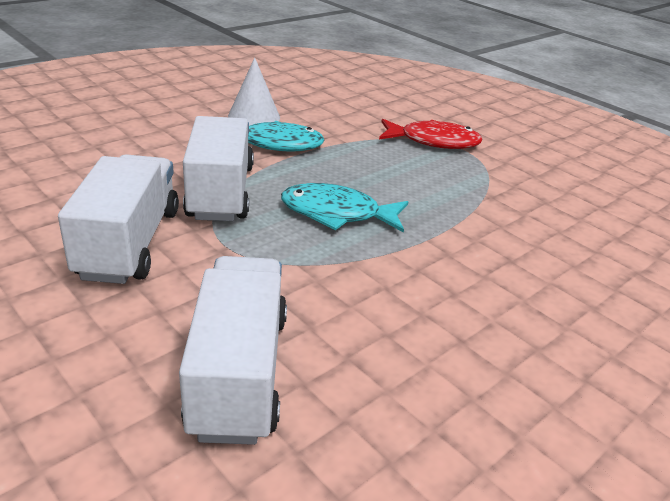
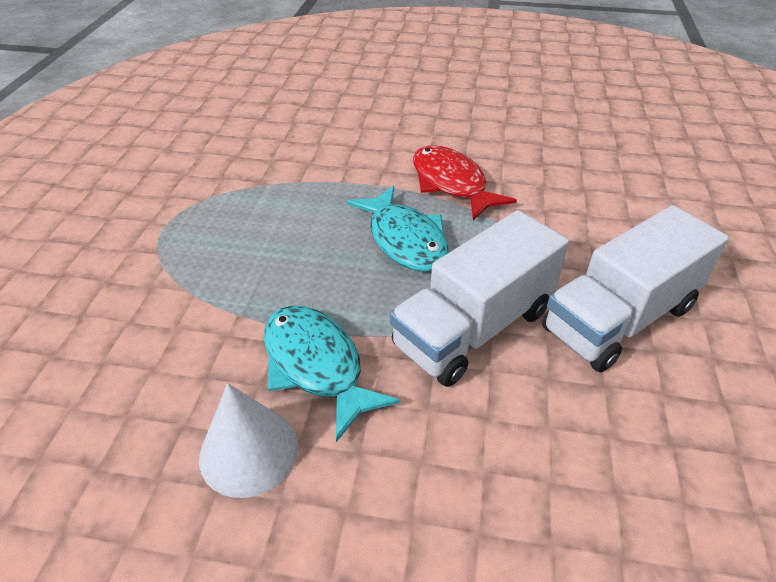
camera: 125 degrees left, 10 degrees up
(239, 373) = (614, 188): white truck -> none
(433, 141) = (162, 254): red fish -> red fish (451, 184)

